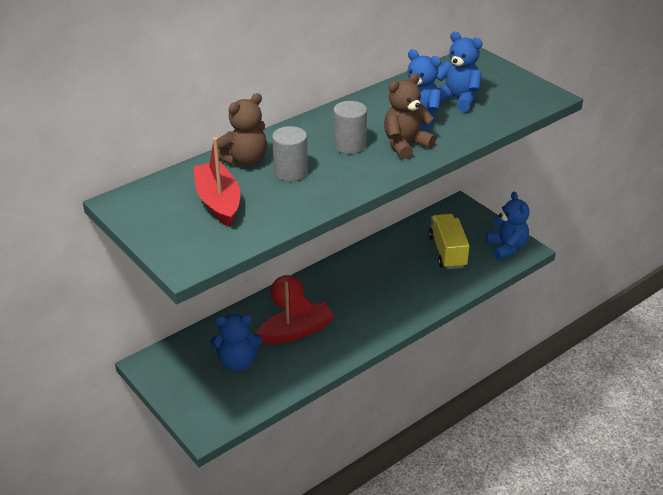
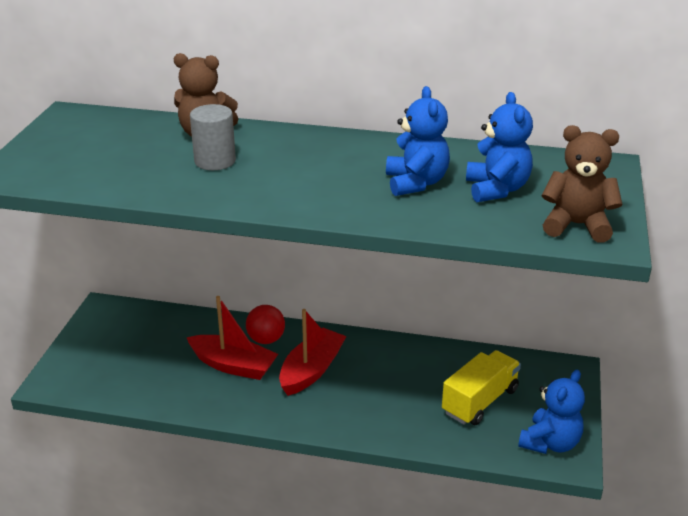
camera: 50 degrees right, 5 degrees down
(218, 202) = (120, 150): red boat -> red boat (311, 370)
(237, 362) = (154, 353): blue teddy bear -> none
(349, 145) = (307, 169): grey cylinder -> none
(405, 145) = (353, 196): brown teddy bear -> brown teddy bear (577, 225)

